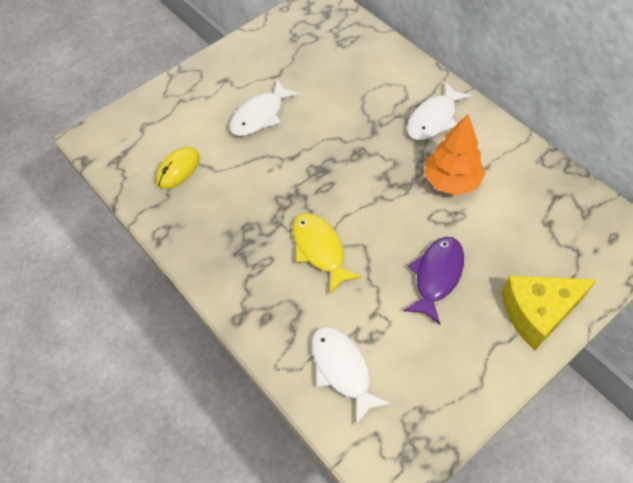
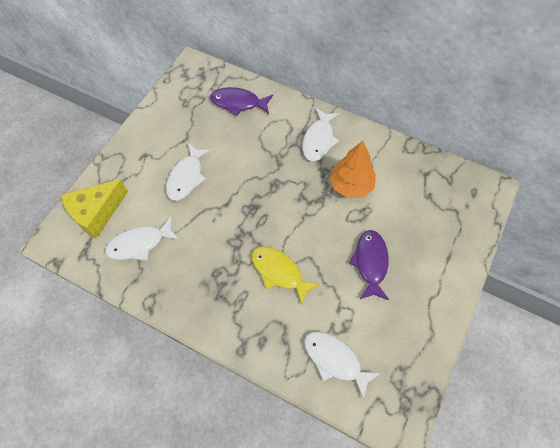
camera: 25 degrees left, 5 degrees up
(178, 169) = (140, 244): yellow mouse -> white fish
(355, 53) = (238, 103): none -> purple fish
(538, 313) = (448, 266): yellow cheese -> yellow cheese (96, 213)

